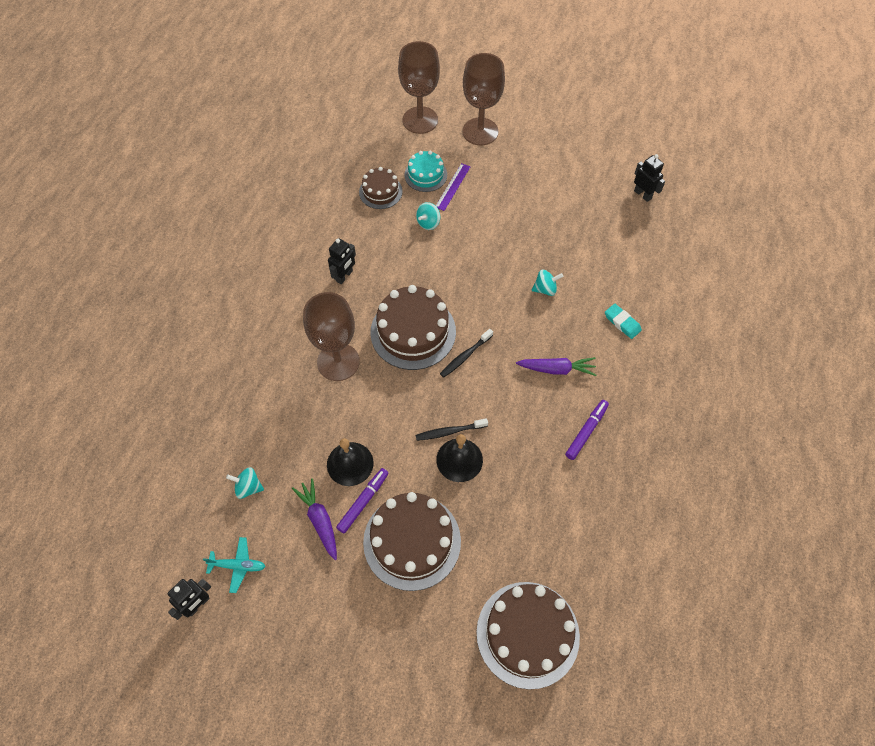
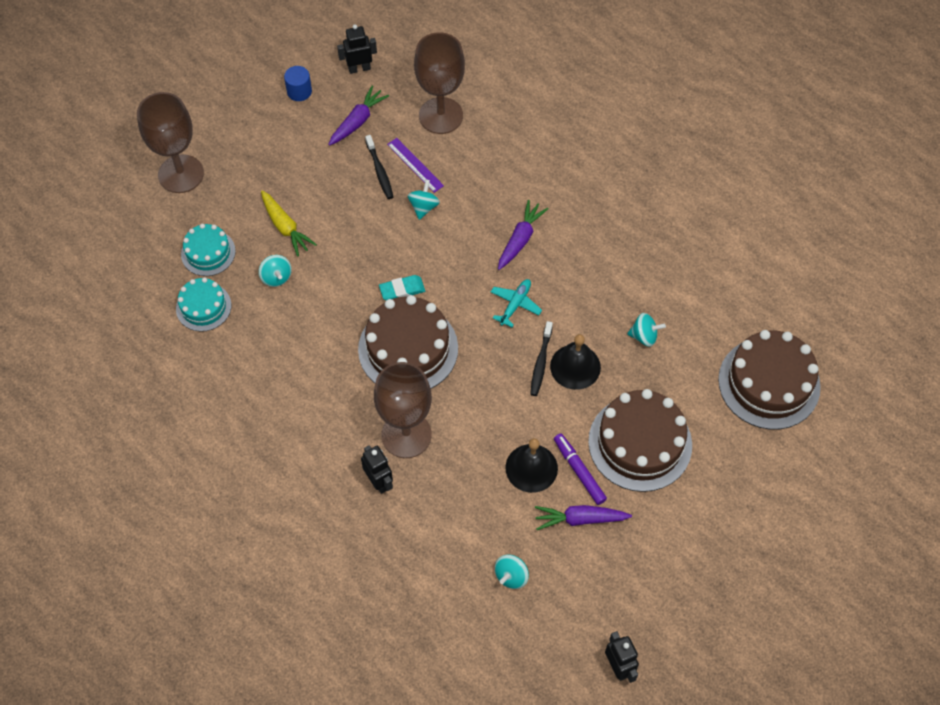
camera: 65 degrees left, 0 degrees up
(238, 566) = (594, 614): turquoise plane -> turquoise plane (515, 304)
(344, 276) = (299, 388): black robot -> black robot (379, 481)
(380, 192) = (203, 307): brown cake -> turquoise cake
(420, 120) = (124, 225): brown goblet -> brown goblet (441, 115)
(452, 187) = (241, 233): purple ruler -> purple ruler (415, 165)
(465, 356) = (463, 312): black toothbrush -> black toothbrush (380, 171)
(473, 210) = (285, 227): none -> yellow carrot
(518, 504) = (644, 336): none -> turquoise spinning top
(586, 431) = (598, 246): purple marker -> none
(594, 214) = (358, 121): none -> purple carrot
(596, 167) = (299, 91): none -> blue cylinder
(622, 322) = (498, 160): turquoise eraser -> turquoise eraser (402, 290)

